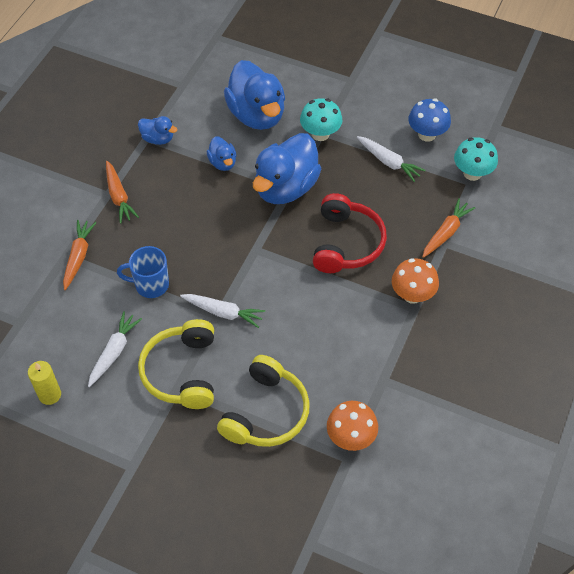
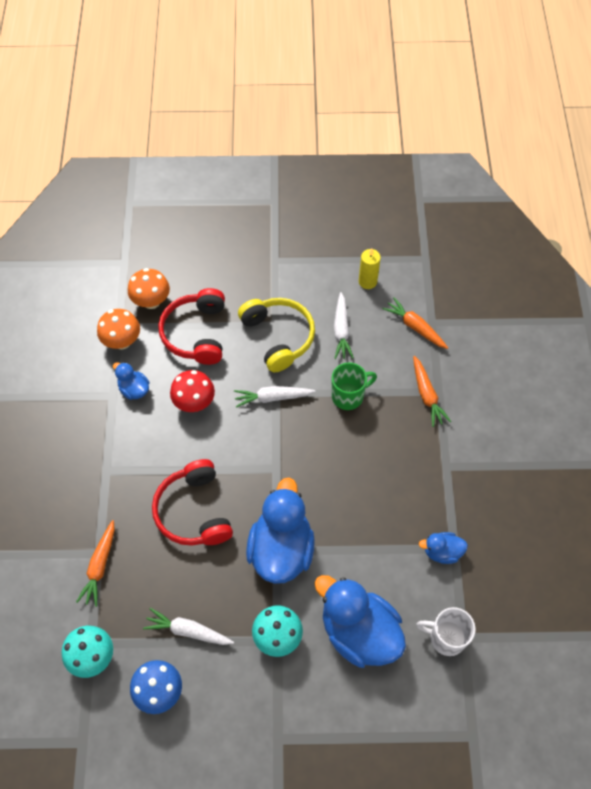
camera: 155 degrees right, 5 degrees up
(119, 196) = (434, 468): orange carrot -> orange carrot (415, 327)
(151, 285) = (348, 396): blue mug -> green mug
(195, 89) = (446, 638): none -> white mug
(223, 163) = (359, 552): blue duck -> blue duck (134, 389)
(266, 412) = (196, 333): yellow headphones -> red headphones
(302, 339) = (194, 402): none -> red mushroom
(412, 295) = (112, 483): orange mushroom -> orange mushroom (151, 301)

